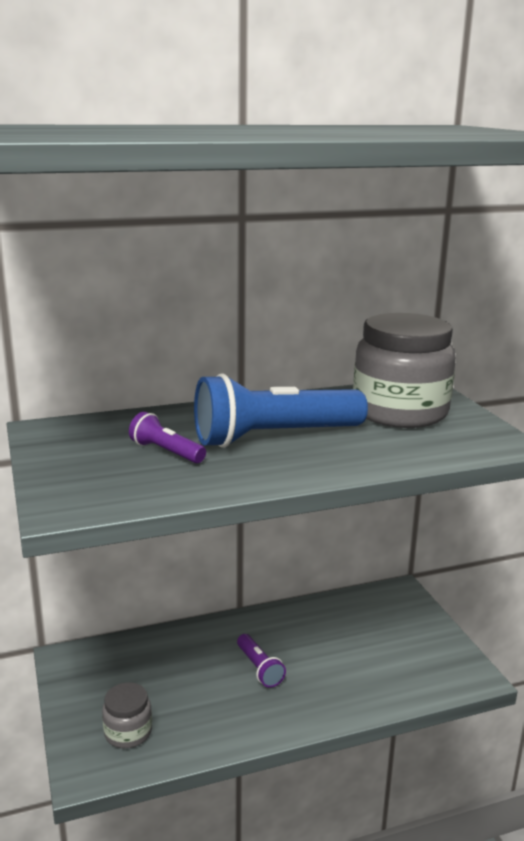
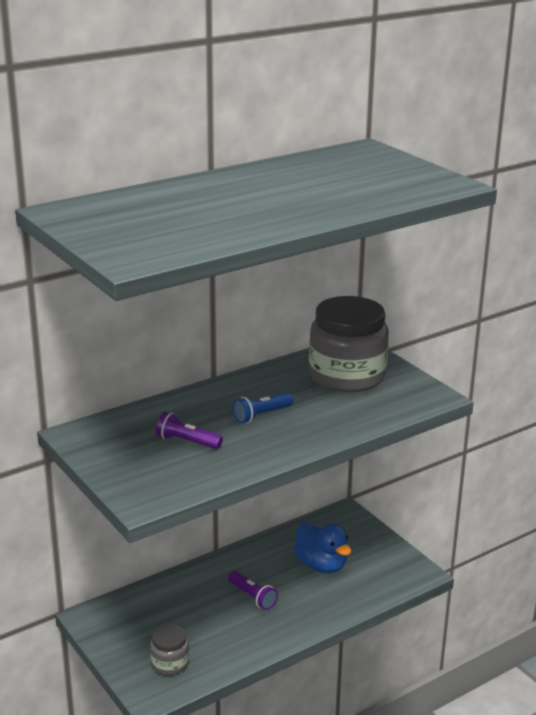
camera: 15 degrees left, 5 degrees up
(274, 437) = (261, 415): blue flashlight -> blue flashlight, size x0.47
(354, 645) = (321, 565): none -> blue duck

